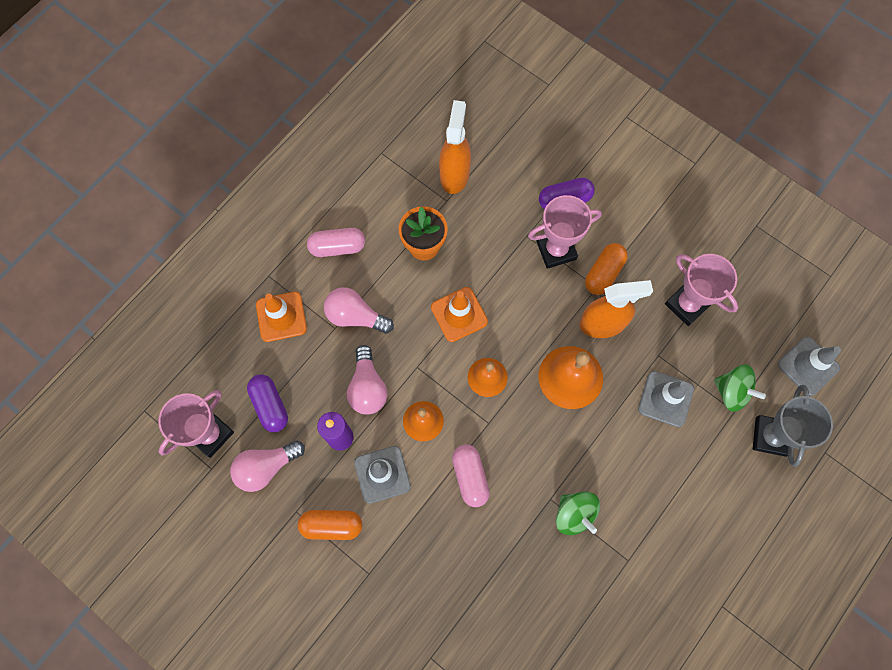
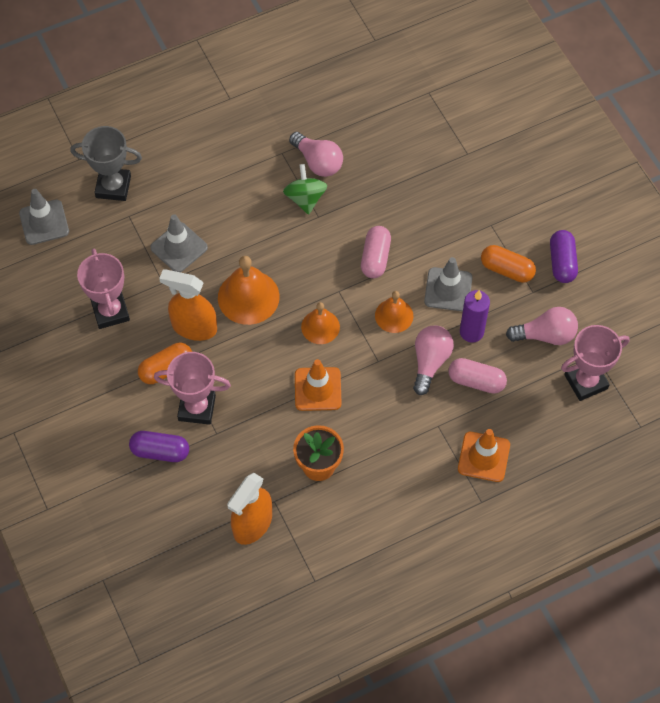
camera: 155 degrees left, 10 degrees down
(270, 405) = (524, 383): purple capsule -> purple capsule (562, 262)
(337, 247) = (402, 500): pink capsule -> pink capsule (476, 381)
(355, 316) = (414, 428): pink light bulb -> pink light bulb (318, 162)
(732, 392) = (121, 230): green spinning top -> none
(770, 436) = (113, 187): grey trophy -> grey trophy turned 60 degrees clockwise

